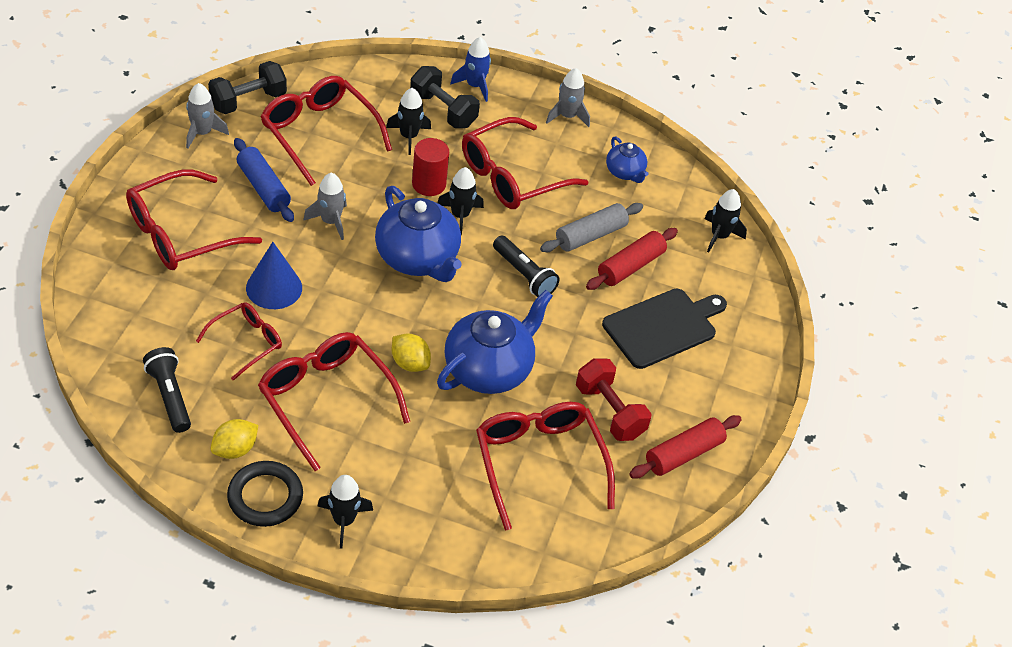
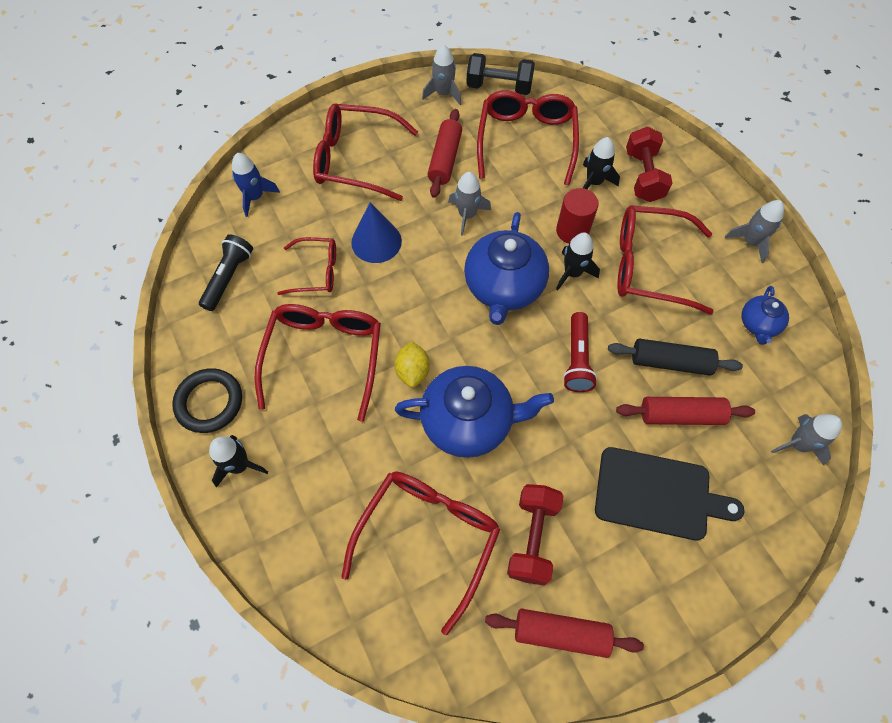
camera: 50 degrees right, 15 degrees up
(235, 449) = (228, 349): yellow lemon -> none
(263, 188) = (445, 159): blue rolling pin -> red rolling pin
(443, 110) = (643, 176): black dumbbell -> red dumbbell
(474, 86) = (690, 170): blue rocket -> blue rocket (255, 197)
(524, 275) = (577, 359): black flashlight -> red flashlight
(590, 235) = (670, 362): grey rolling pin -> black rolling pin
(719, 236) = (798, 444): black rocket -> grey rocket

